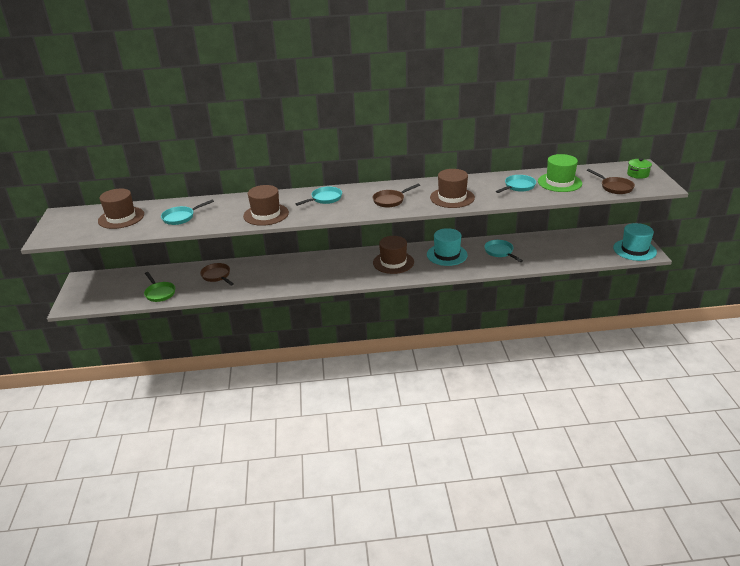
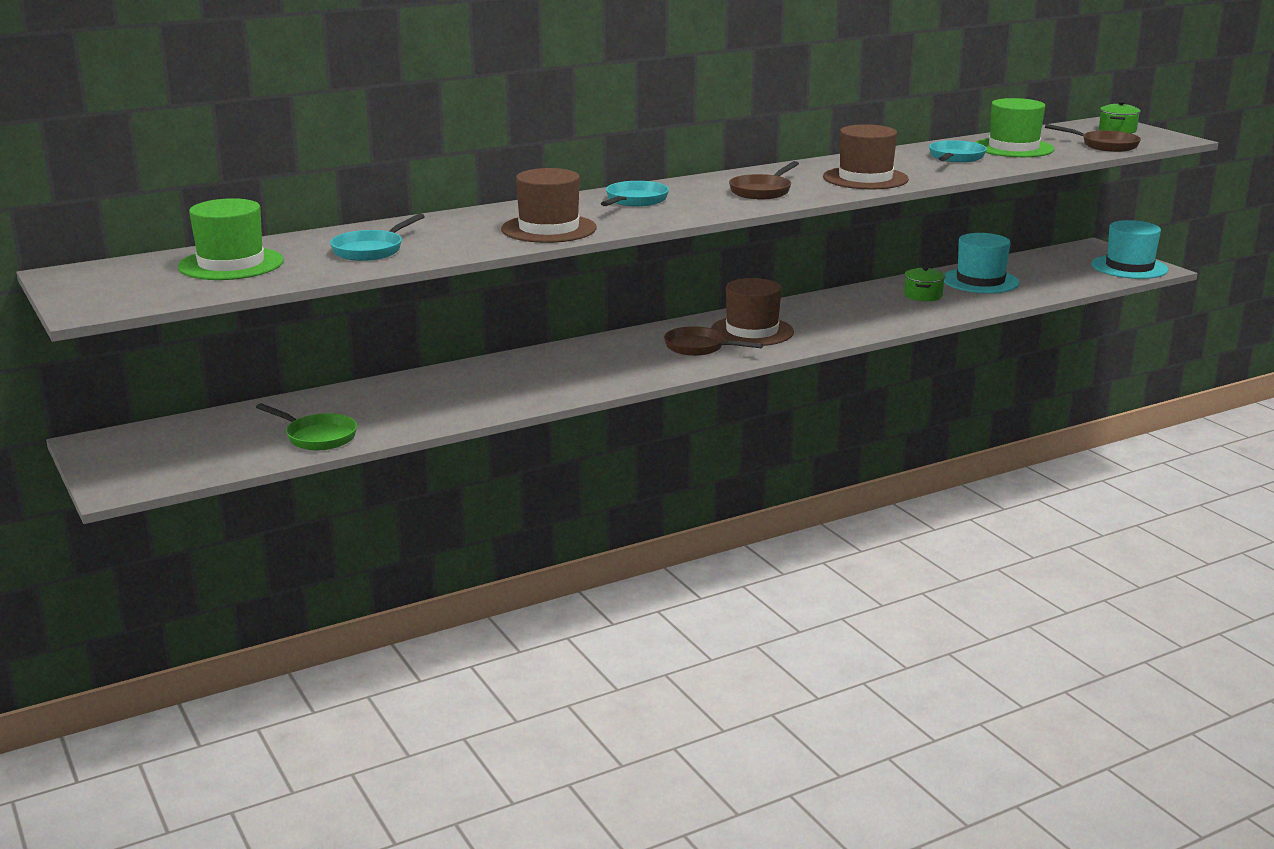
camera: 25 degrees left, 10 degrees down
(121, 218) = (231, 264): brown hat -> green hat
(217, 276) = (417, 396): brown pan -> brown pan (699, 347)
(447, 255) = (836, 310): turquoise hat -> turquoise hat (980, 281)
(500, 252) = (923, 295): turquoise pan -> green pot

